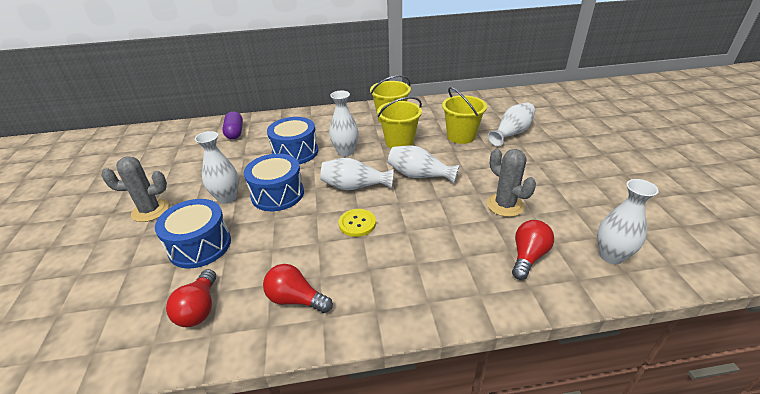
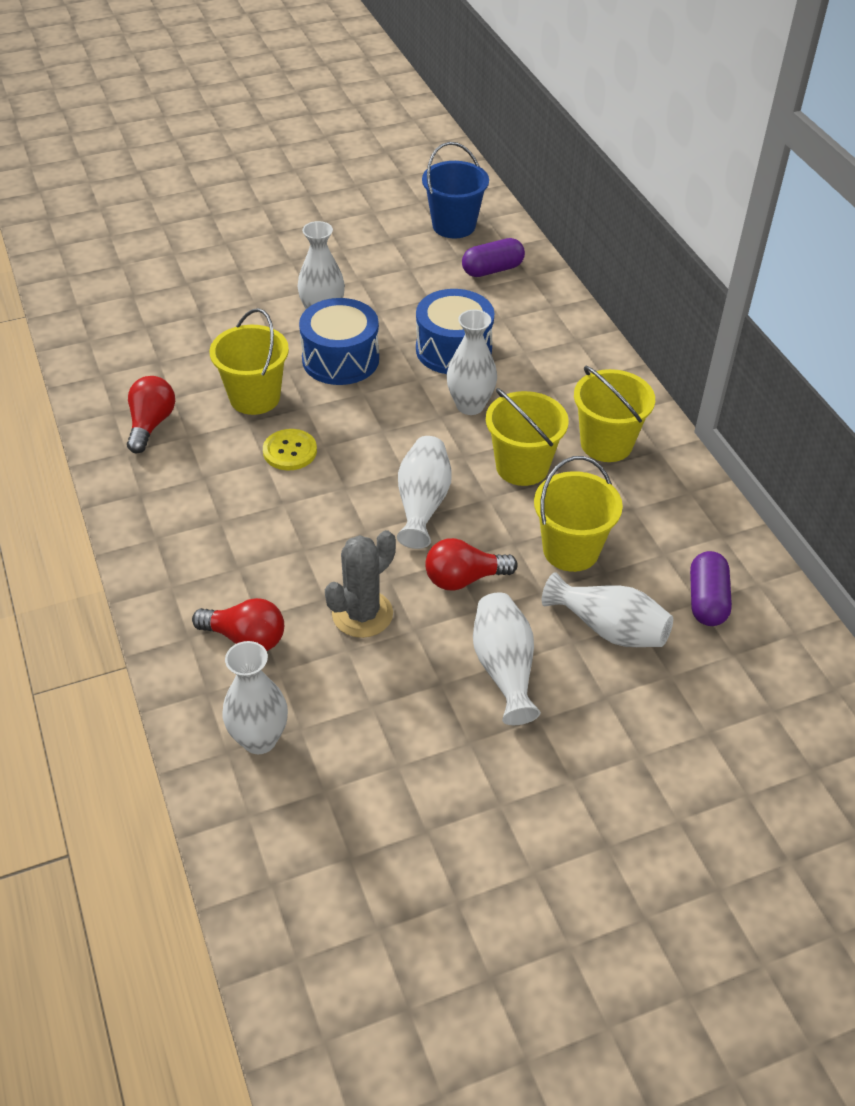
camera: 75 degrees right, 10 degrees up
(150, 210) = (285, 260): grey cactus -> none
(182, 140) = (453, 225): none -> blue bucket
(199, 308) = (133, 355): red light bulb -> red light bulb (464, 579)
(200, 245) = (228, 323): blue drum -> none
(294, 236) = (255, 397): none -> yellow bucket
(354, 186) = (375, 433): white vase -> white vase (504, 668)
(494, 110) = (706, 600): none -> purple capsule

